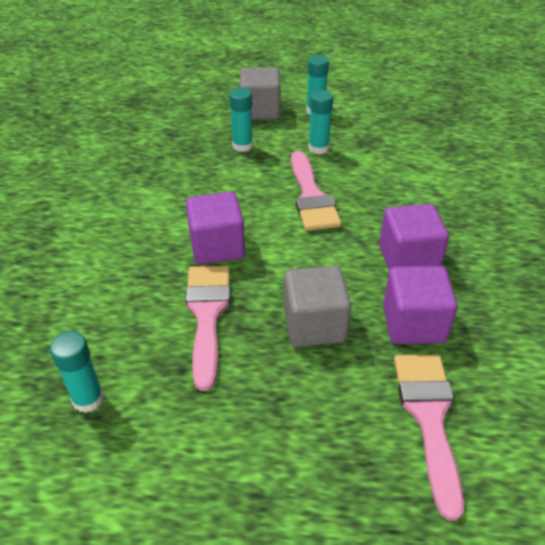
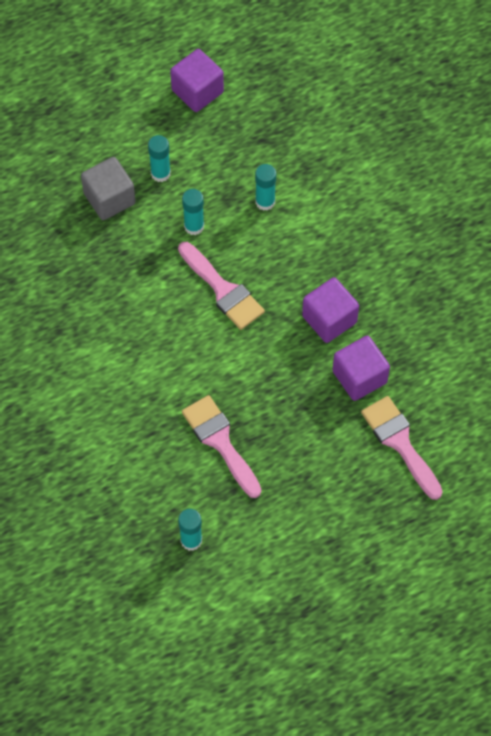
camera: 30 degrees left, 20 degrees up
(217, 246) = (184, 379): purple cube -> purple cube (197, 91)
(242, 146) = (126, 256): turquoise glue stick -> turquoise glue stick (265, 202)
(314, 324) = (296, 412): grey cube -> none

